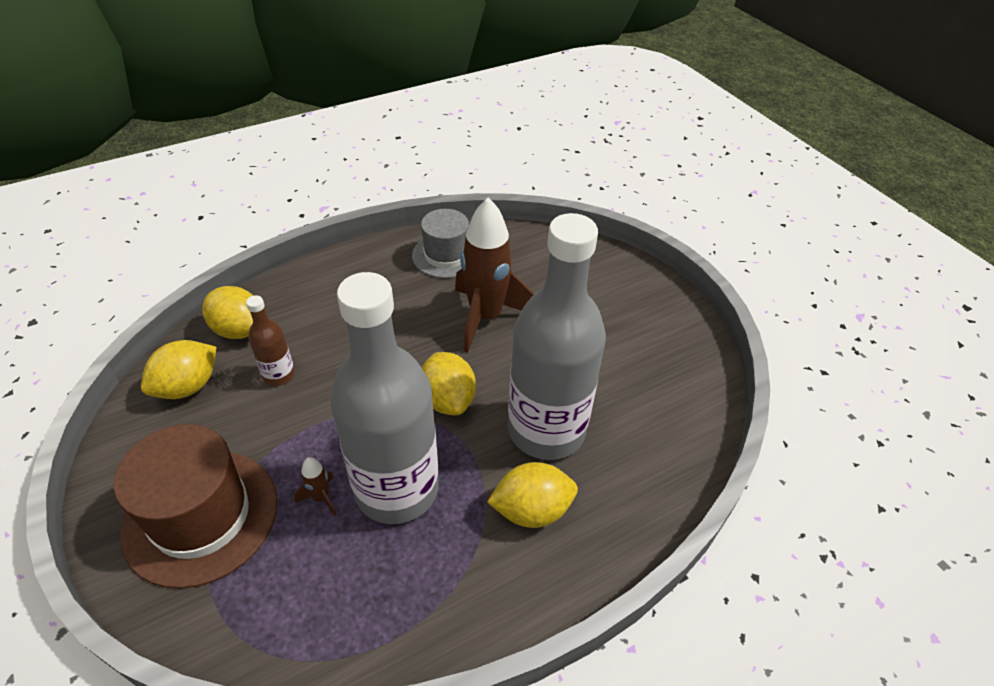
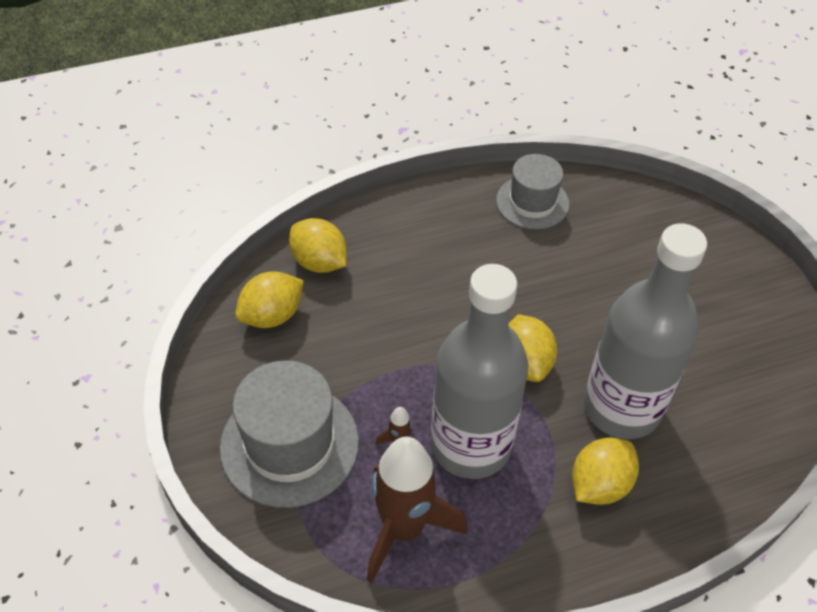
camera: 10 degrees right, 5 degrees up
(201, 516) = (289, 444): brown hat -> grey hat
(279, 375) = (359, 315): brown bottle -> none
(486, 317) = (570, 279): brown rocket -> brown rocket (404, 529)
(532, 510) = (599, 485): yellow lemon -> yellow lemon turned 45 degrees counterclockwise

